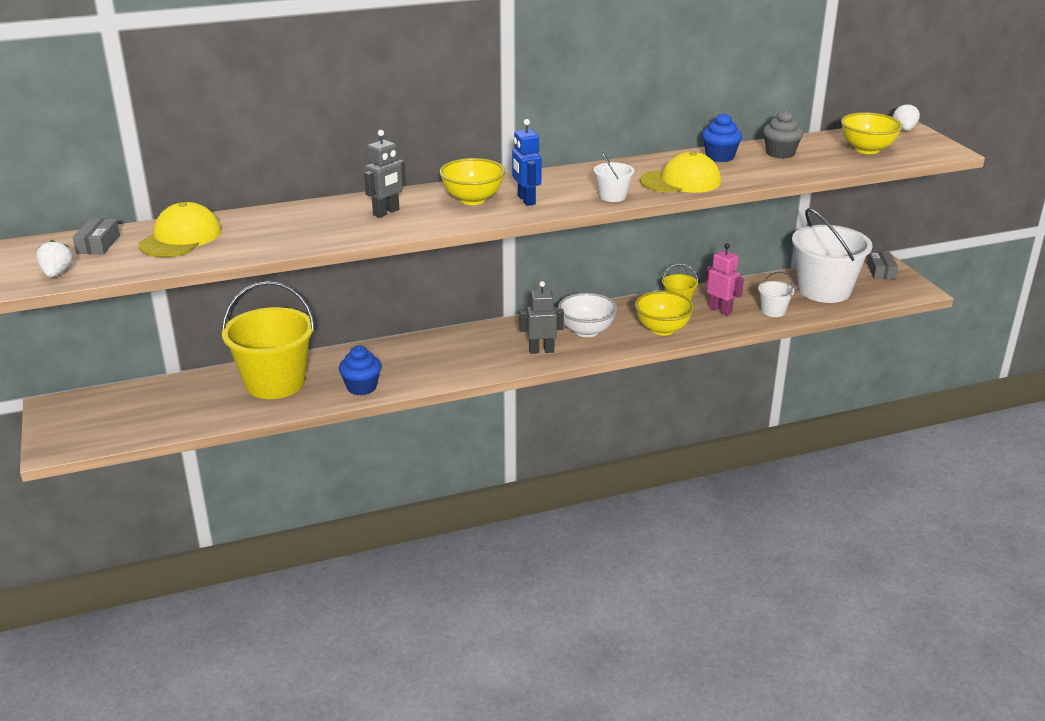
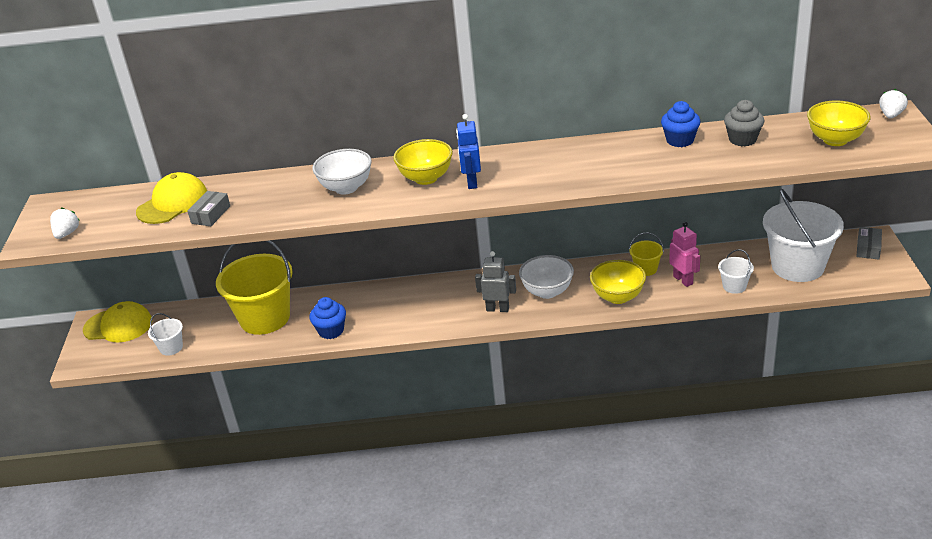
camera: 20 degrees right, 5 degrees up
(98, 244) = (110, 205): grey box -> grey box (211, 214)
(386, 212) = (346, 188): grey robot -> white bowl
(612, 196) = (551, 183): white bucket -> white bucket (171, 347)
(681, 181) = (625, 169): yellow cap -> yellow cap (118, 326)

